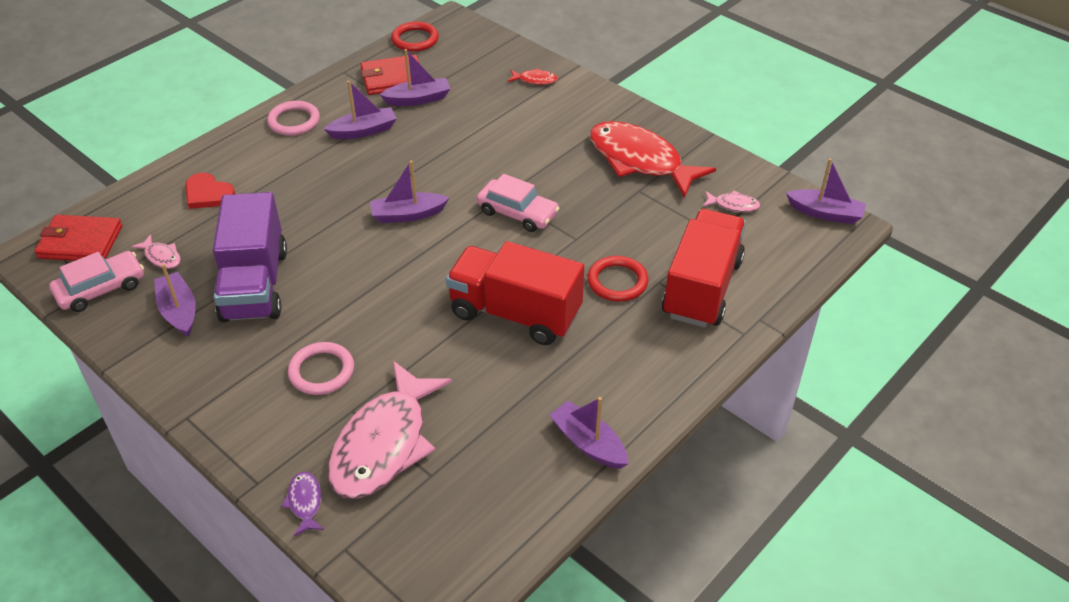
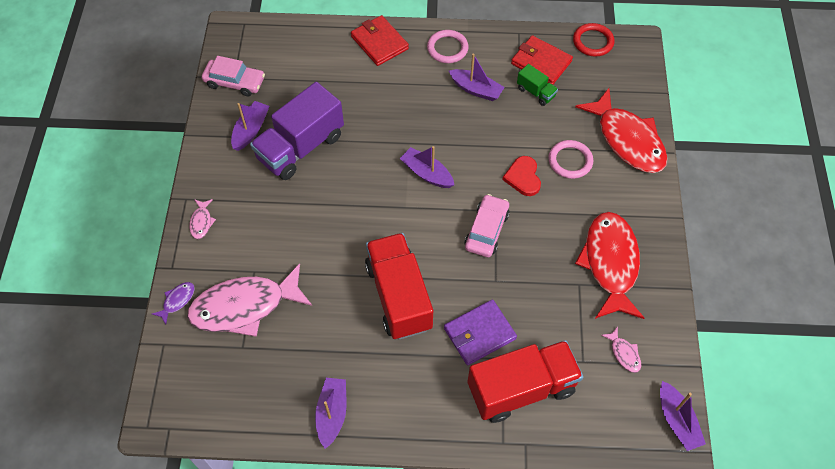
camera: 50 degrees right, 15 degrees up
(80, 242) = (257, 42): red wallet -> red wallet (379, 42)
(162, 257) = (281, 87): pink fish -> pink fish (201, 222)
(208, 194) = (346, 63): red heart -> red heart (523, 177)
(321, 371) = (268, 233): pink ring -> pink ring (570, 161)
(418, 99) = (536, 92): purple boat -> green truck
(517, 213) = (486, 230): pink car -> pink car turned 150 degrees counterclockwise
(535, 80) = (627, 140): red fish -> red fish, size x2.46
(617, 282) = (479, 333): red ring -> purple wallet

